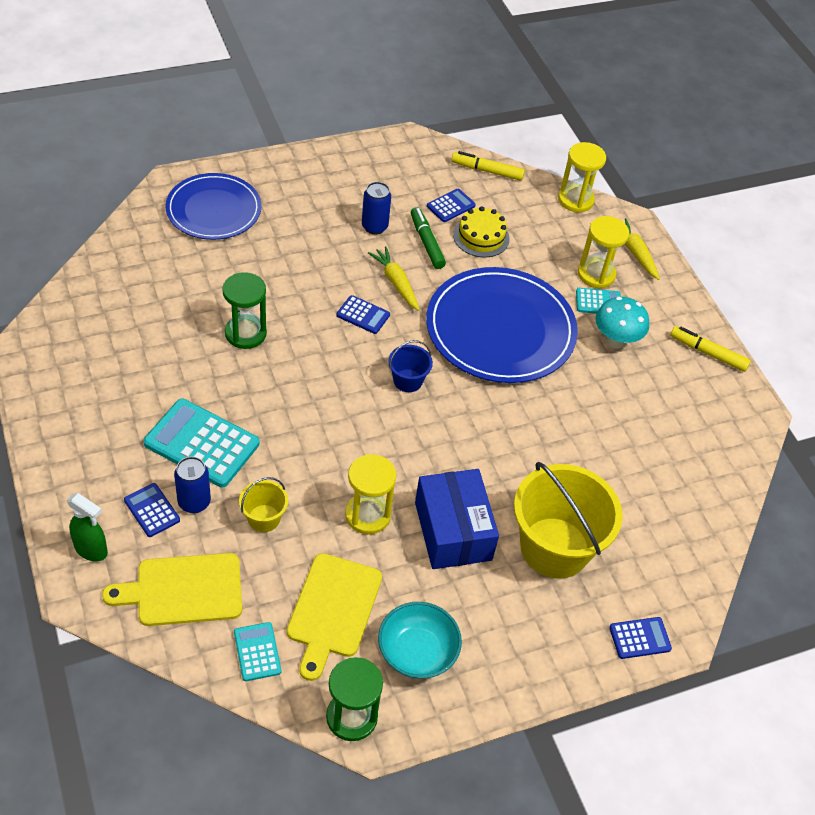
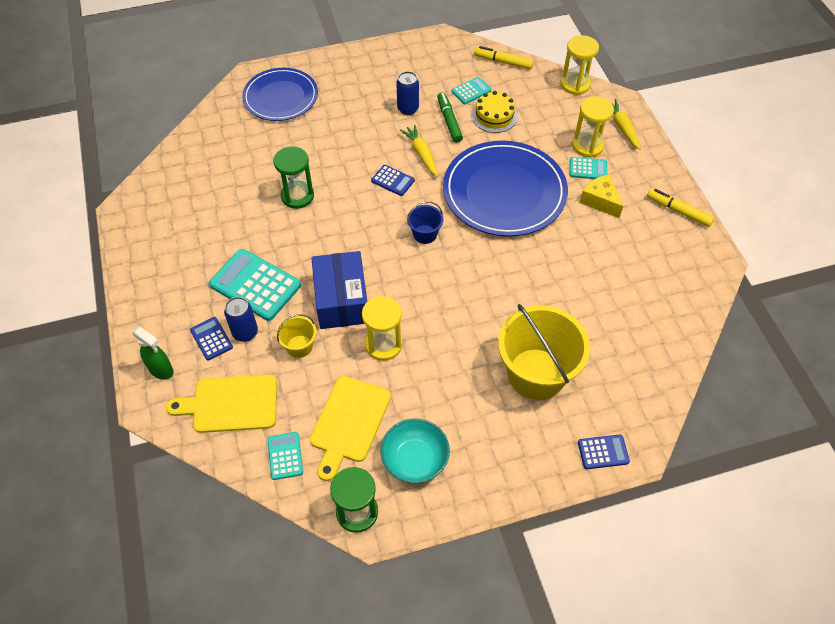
camera: 10 degrees right, 5 degrees up
(451, 206) = (471, 91): blue calculator -> turquoise calculator
(453, 531) = (452, 359): blue box -> blue box (341, 300)
(615, 341) = (600, 201): turquoise mushroom -> yellow cheese

